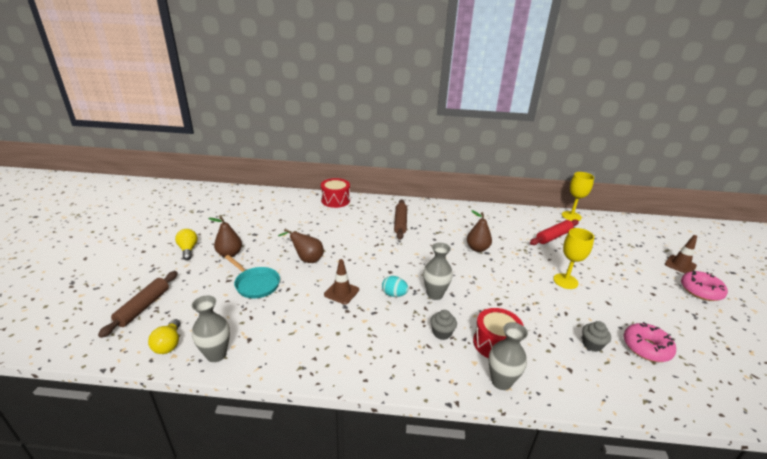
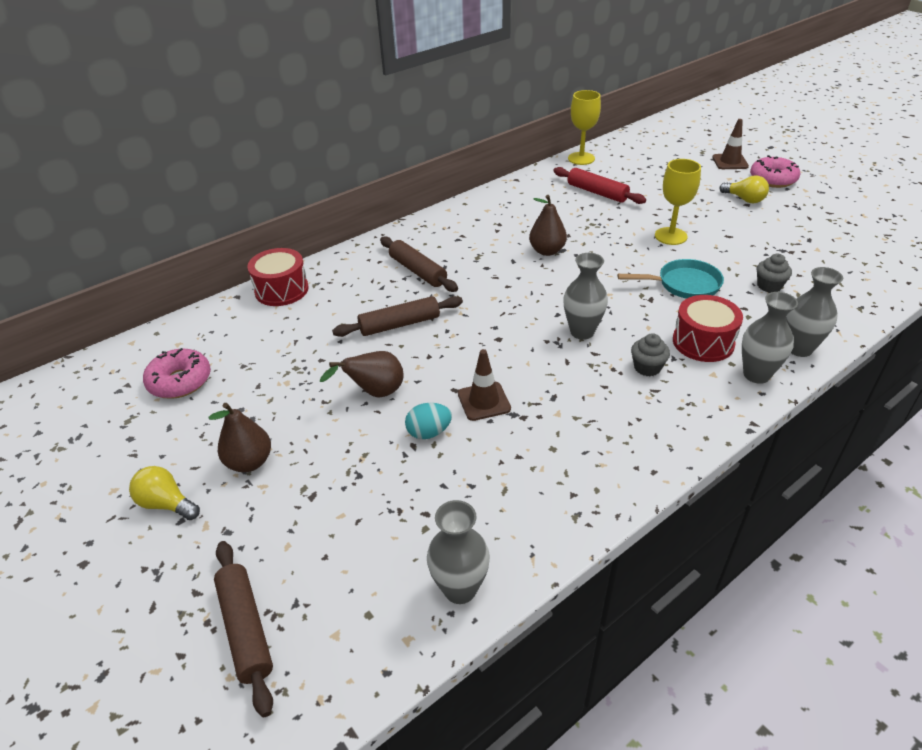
camera: 40 degrees left, 10 degrees up
(169, 344) = (376, 634): yellow light bulb -> yellow light bulb (744, 199)
(255, 284) = (360, 471): turquoise pan -> turquoise pan (684, 284)
(358, 239) = (399, 324): none -> brown rolling pin
(394, 294) = (543, 361): turquoise egg -> turquoise egg (429, 432)
(553, 237) = (597, 192): red rolling pin -> red rolling pin turned 60 degrees counterclockwise
(555, 389) = (799, 349): none -> grey vase
(646, 347) = (804, 260): pink donut -> pink donut (180, 381)

